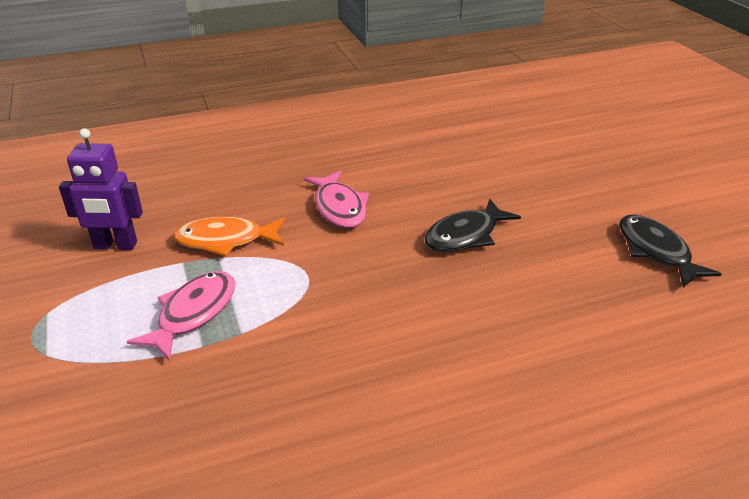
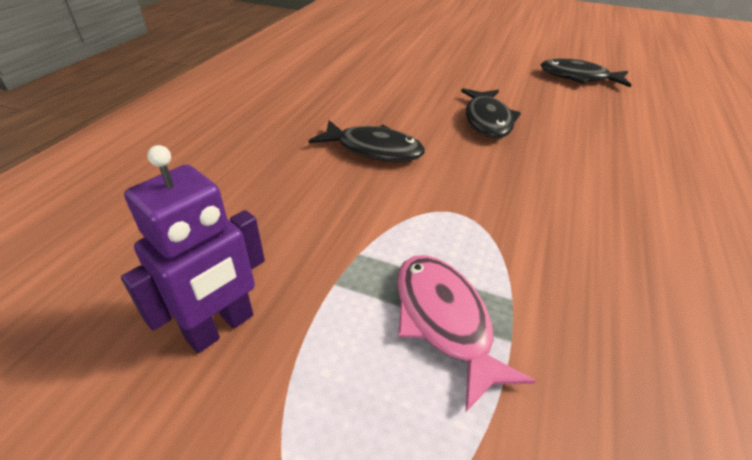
camera: 50 degrees left, 5 degrees up
(225, 240) = (335, 234): orange fish -> none
(339, 207) = (373, 149): pink fish -> black fish

